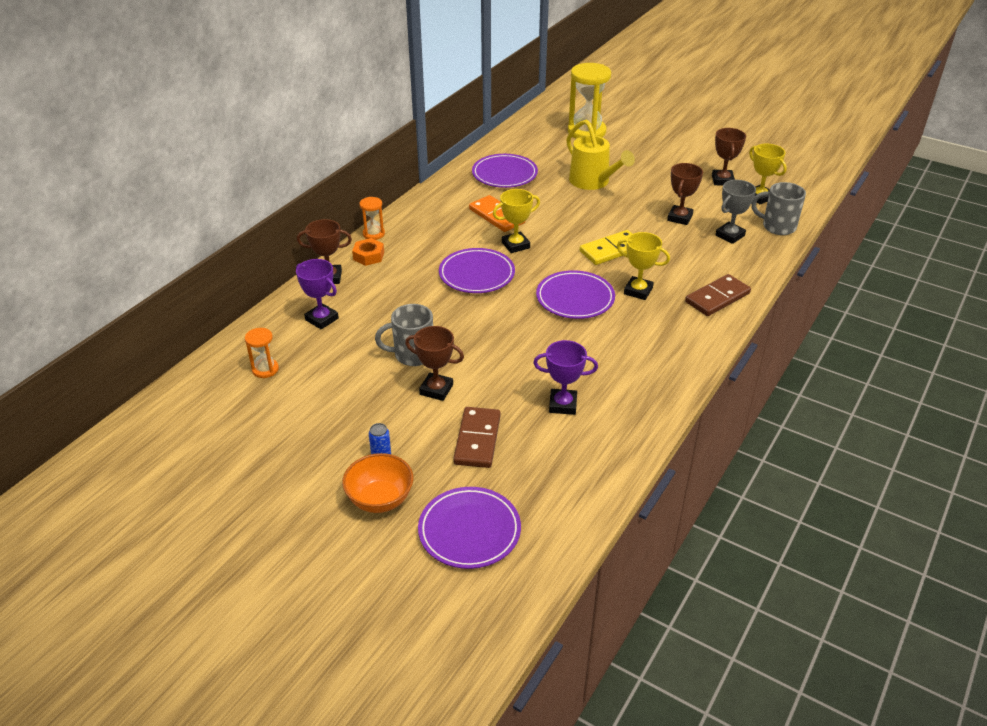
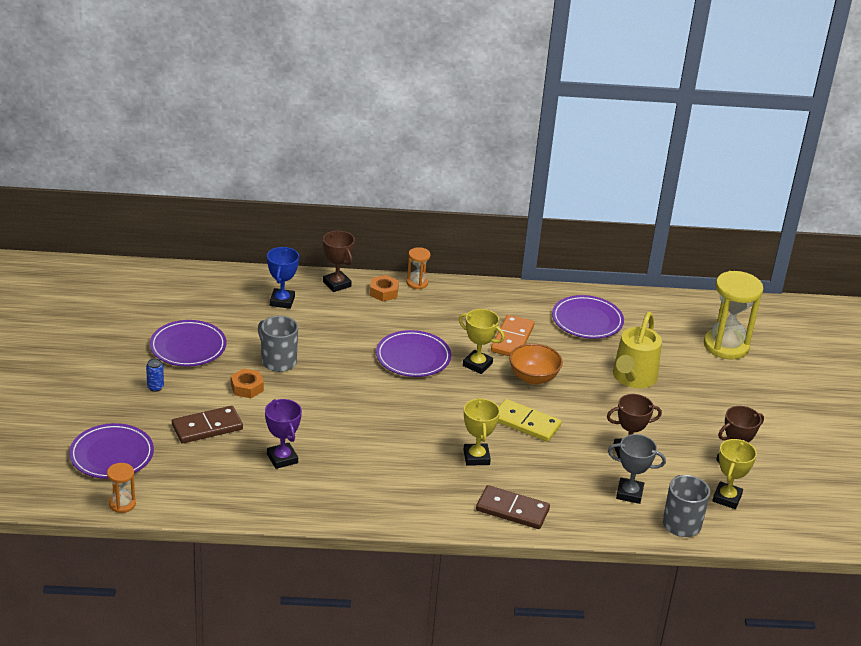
camera: 55 degrees right, 5 degrees down
(265, 369) = (203, 299): orange hourglass -> orange hourglass (122, 504)
(322, 319) = (282, 301): purple trophy -> blue trophy
(380, 499) = (112, 403): orange bowl -> orange bowl (533, 378)
(436, 390) = (247, 387): brown trophy -> orange nut
(575, 298) = (430, 423): purple plate -> purple plate (188, 347)

